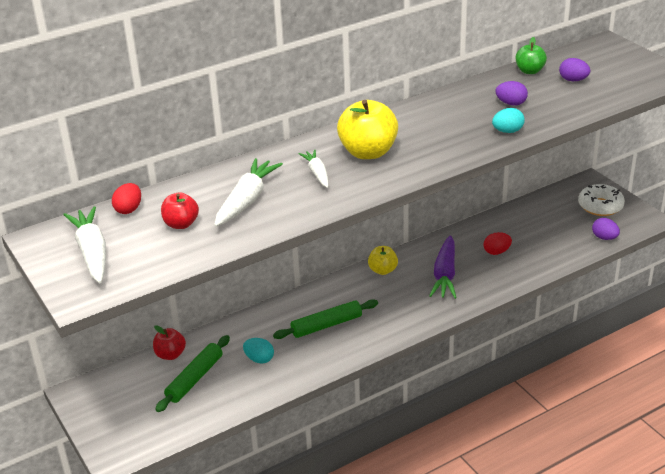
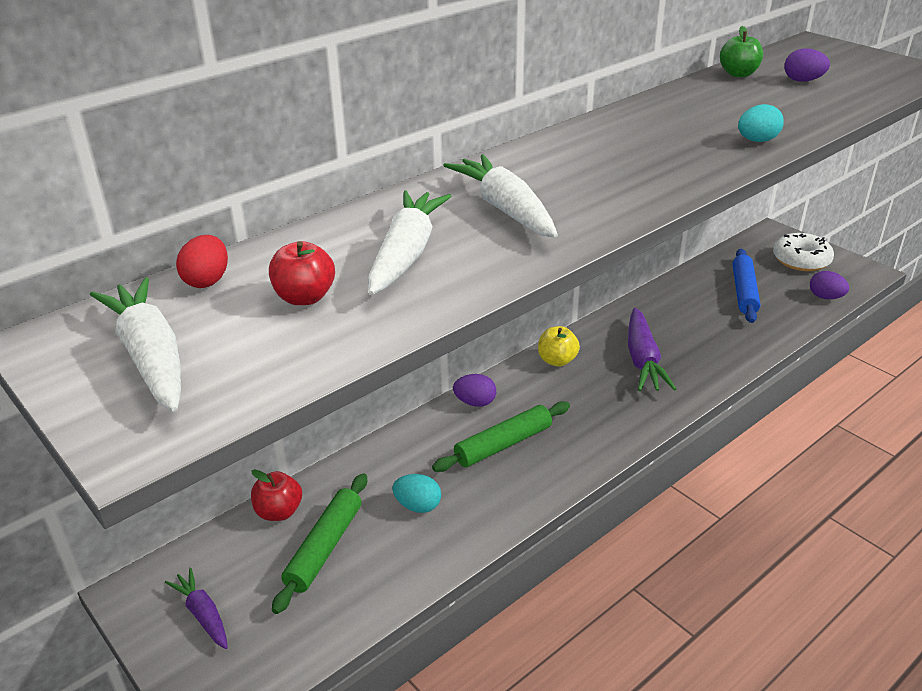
camera: 10 degrees left, 0 degrees up
(115, 409) = (202, 614): none -> purple carrot
(317, 173) = (505, 209): white carrot -> white carrot, size x1.67
(368, 152) = (570, 177): yellow apple -> none
(496, 252) = (698, 325): red egg -> none
(511, 103) = (739, 109): purple egg -> purple egg (475, 402)
(543, 229) = (744, 292): none -> blue rolling pin

